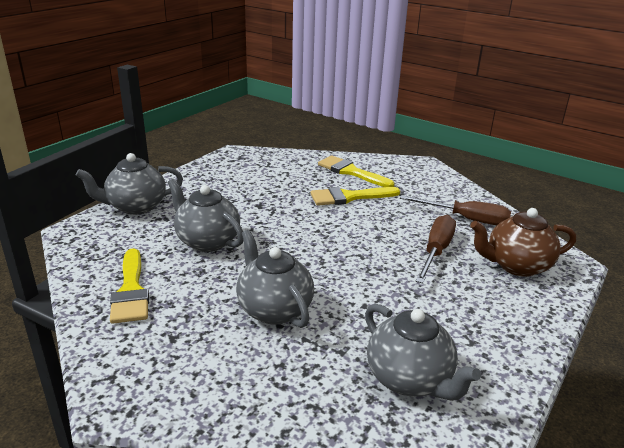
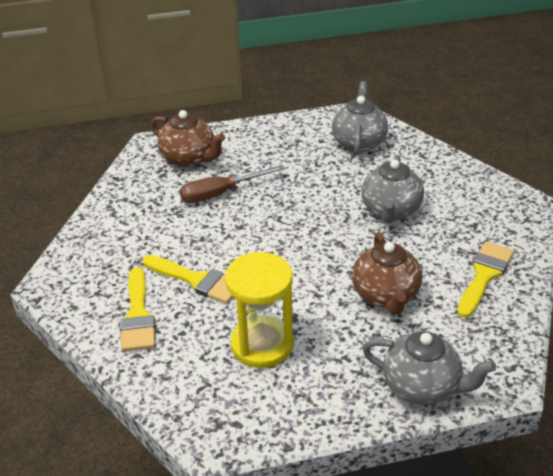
camera: 135 degrees left, 10 degrees up
(207, 241) = (386, 296): grey teapot -> brown teapot
(260, 187) = (262, 344): none -> yellow hourglass
(466, 219) = (146, 205): brown screwdriver -> none

